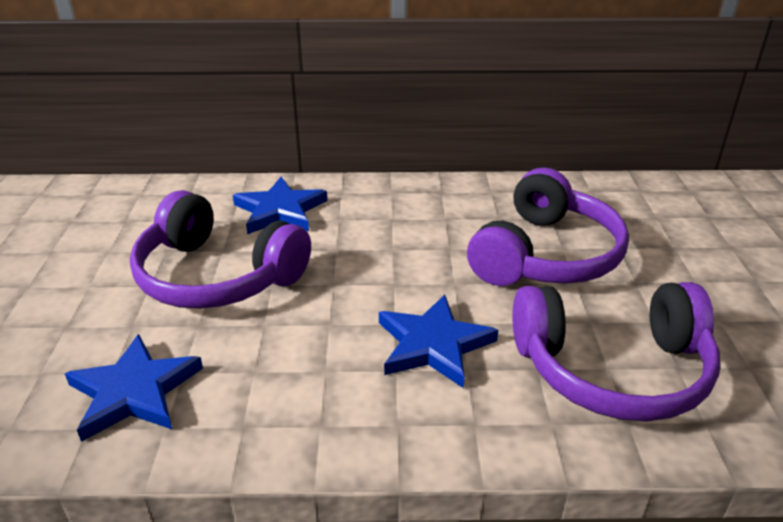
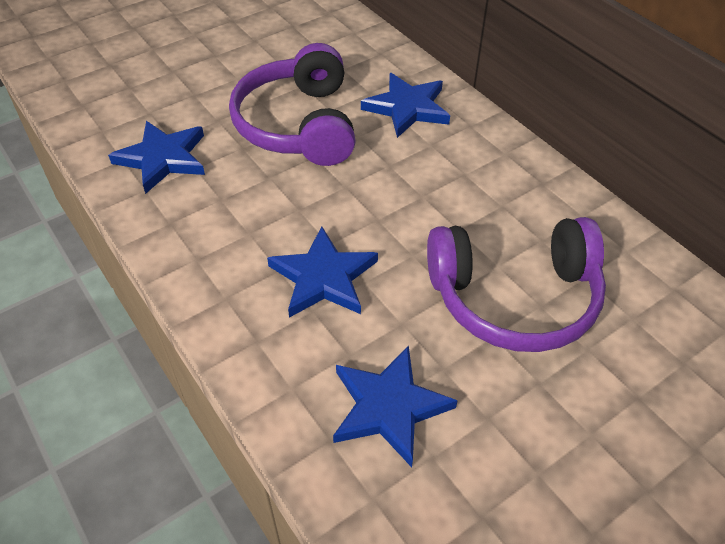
camera: 55 degrees right, 15 degrees up
(612, 369) = (388, 407): purple headphones -> blue star

